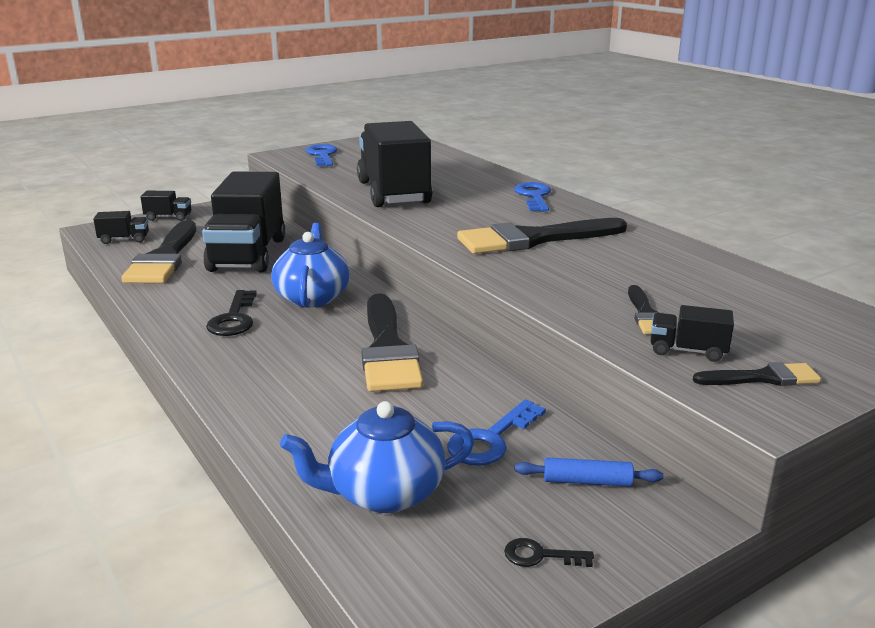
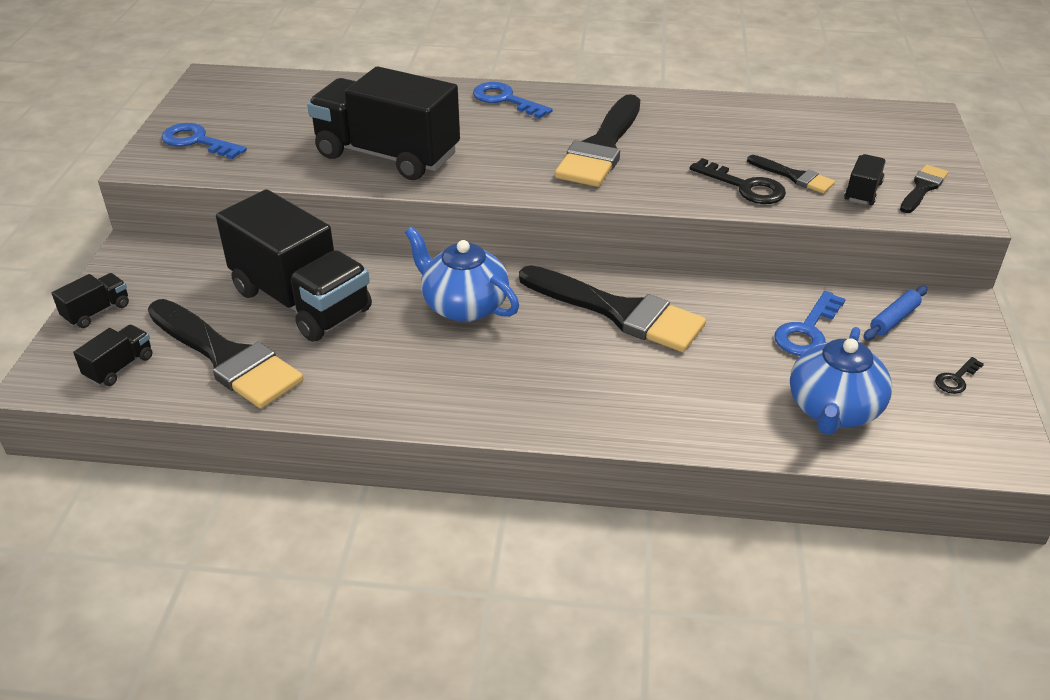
camera: 50 degrees left, 15 degrees up
(234, 319) = (451, 368): black key -> black key (744, 187)
(491, 439) = (807, 330): blue key -> blue key turned 45 degrees clockwise
(687, 351) = (862, 192): black truck -> black truck turned 150 degrees clockwise

